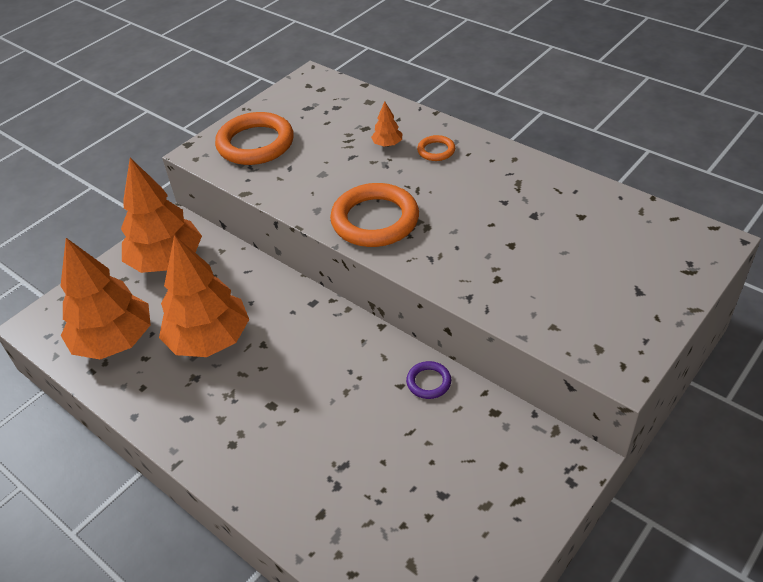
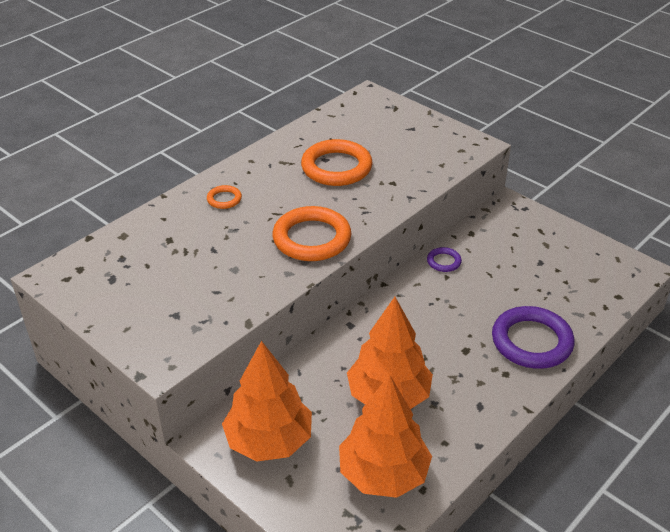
camera: 90 degrees left, 5 degrees down
(255, 144) = (163, 318): orange ring -> orange ring (336, 167)
(283, 474) = (531, 341): none -> purple ring
(387, 144) = (203, 227): orange tree -> none

